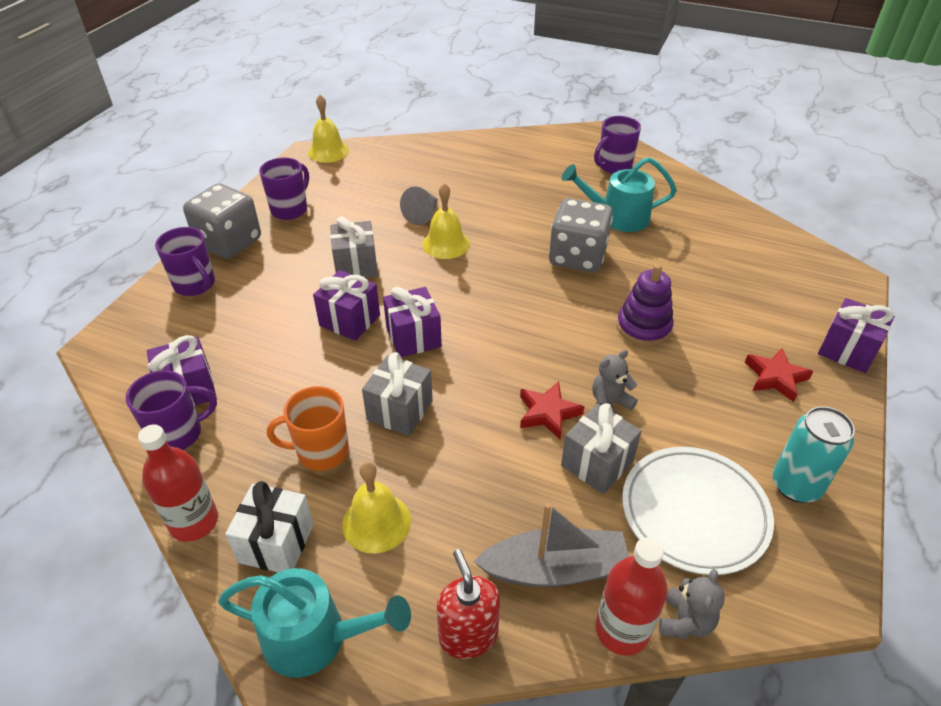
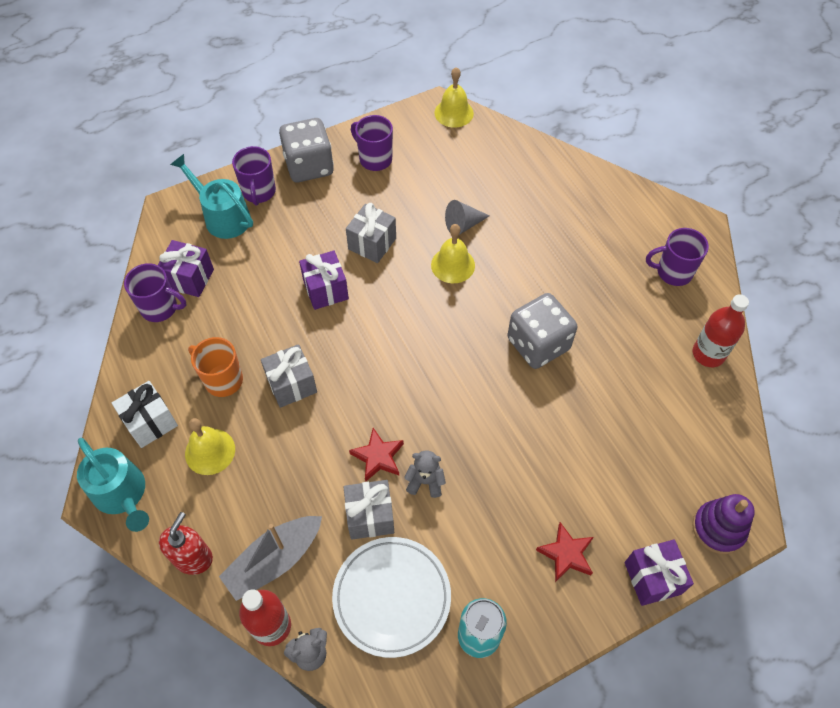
camera: 40 degrees right, 15 degrees up
(194, 522) = (123, 375): red bottle -> red bottle (708, 354)
(290, 209) = (374, 159): purple mug -> purple mug turned 120 degrees counterclockwise
(413, 337) = (352, 333): purple gift -> none
(555, 569) = (274, 561): grey boat -> grey boat turned 105 degrees clockwise
(618, 217) = (614, 328): turquoise watering can -> turquoise watering can (223, 217)
(643, 327) = (517, 441): purple stacking toy -> purple stacking toy (718, 528)

